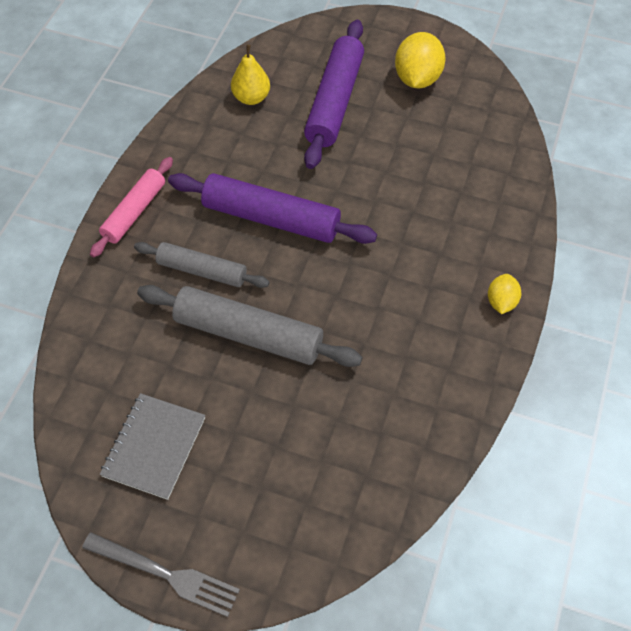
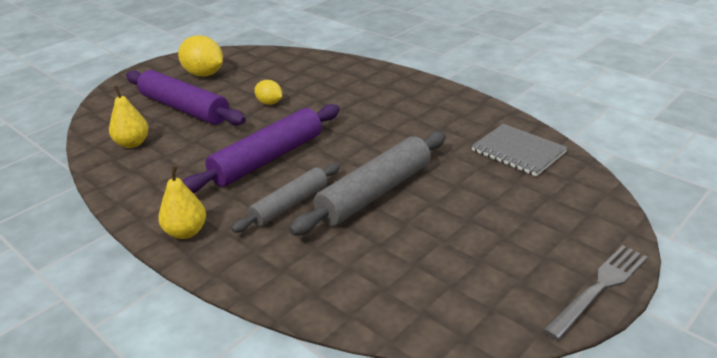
camera: 65 degrees left, 25 degrees down
(134, 212) = (186, 232): pink rolling pin -> yellow pear
(154, 447) = (462, 270): grey notebook -> grey notebook (518, 151)
(501, 302) = (420, 86): yellow lemon -> yellow lemon (269, 103)

